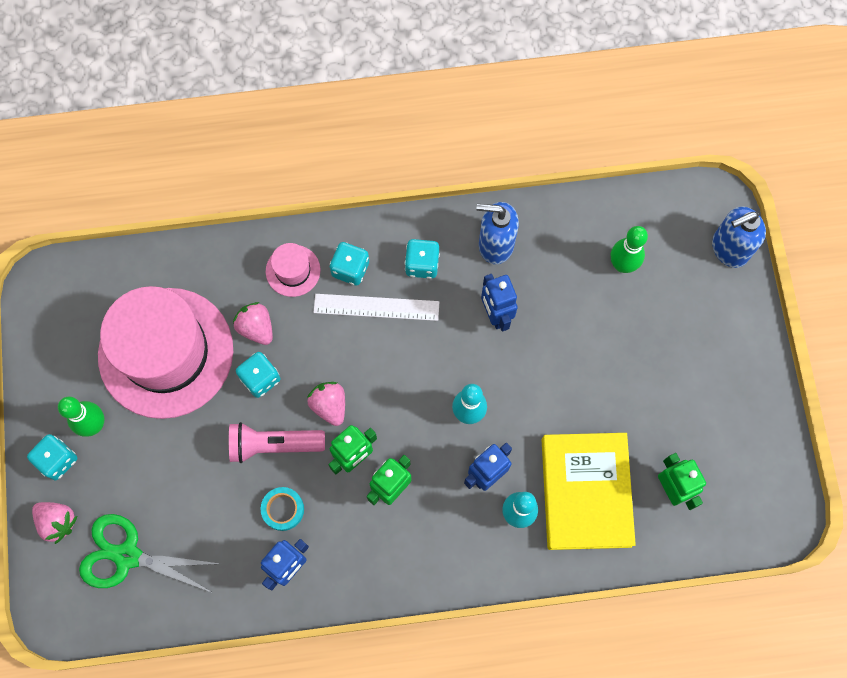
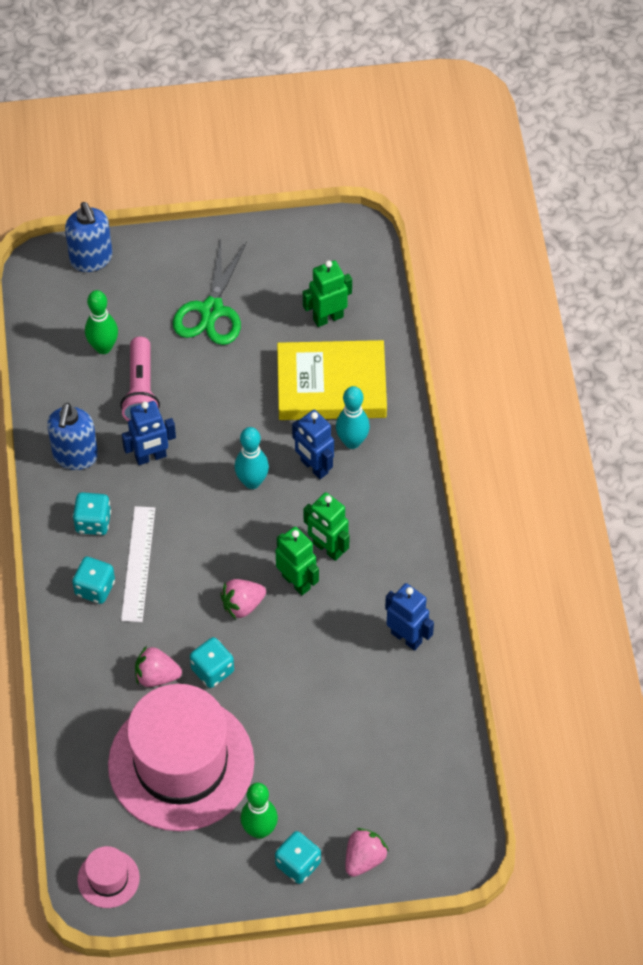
camera: 90 degrees left, 15 degrees down
(127, 556) = (398, 788): green scissors -> green scissors (211, 310)
(256, 328) = (156, 676): pink strawberry -> pink strawberry turned 45 degrees clockwise
(273, 445) = (283, 655): pink flashlight -> pink flashlight (141, 390)
(283, 509) = (349, 645): turquoise tape -> none
(293, 270) = (94, 643): pink hat -> pink hat (108, 878)

